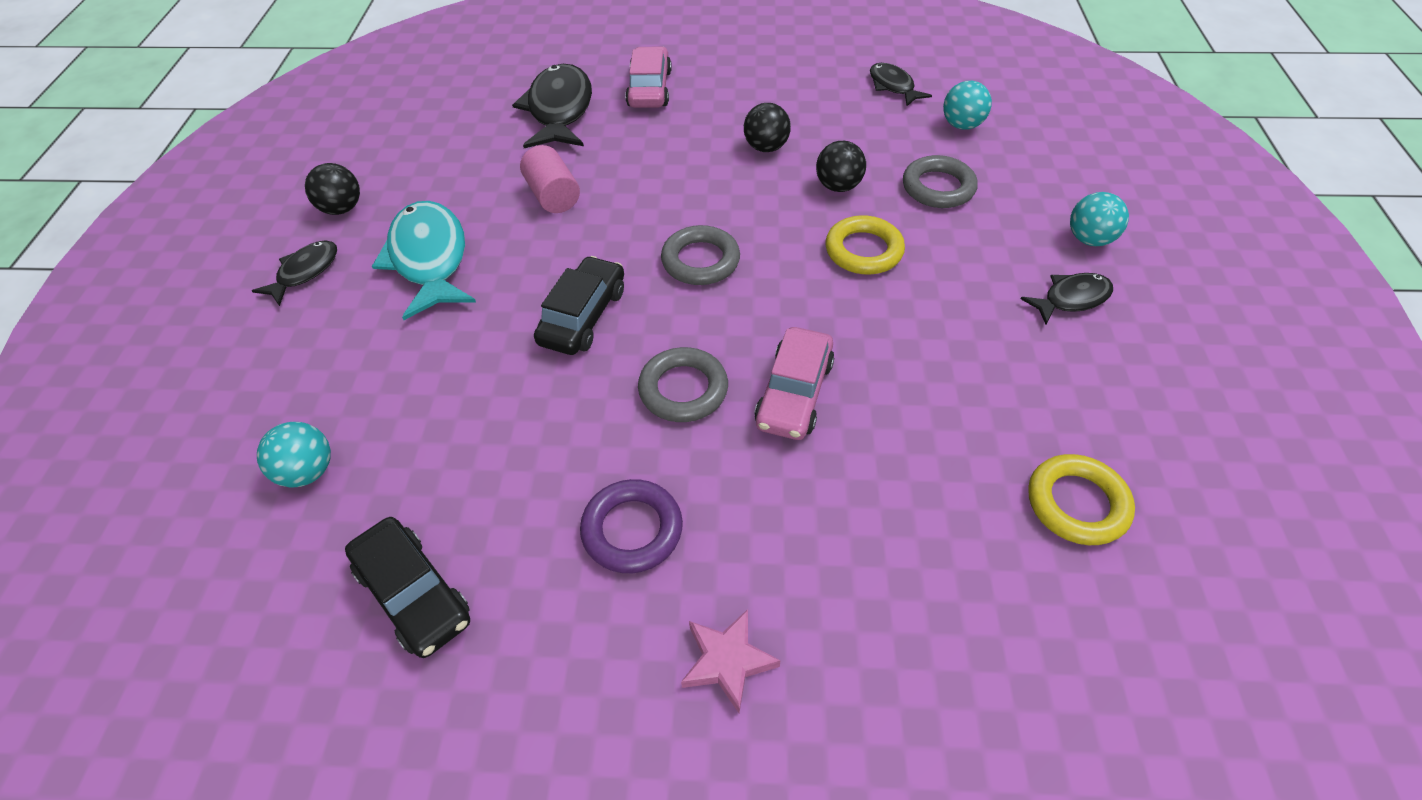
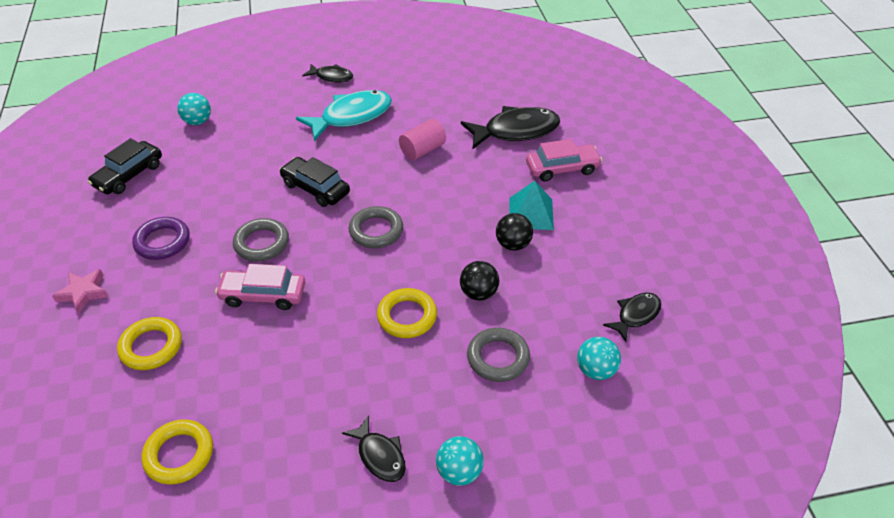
camera: 75 degrees right, 5 degrees down
(342, 209) = (386, 72): black ball -> none
(583, 316) = (315, 188): black car -> black car turned 150 degrees counterclockwise
(718, 125) = (531, 213): none -> turquoise pyramid
(874, 543) = (151, 347): none -> yellow ring

